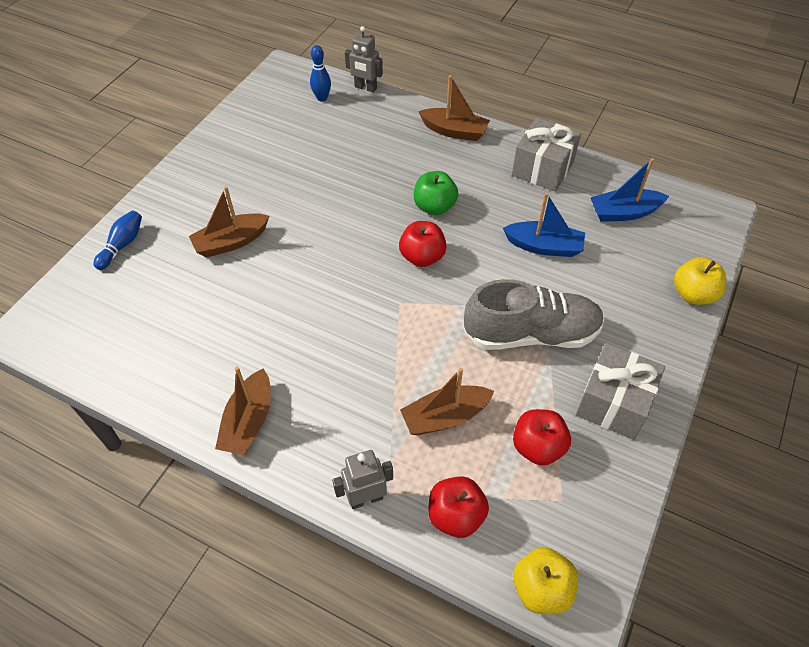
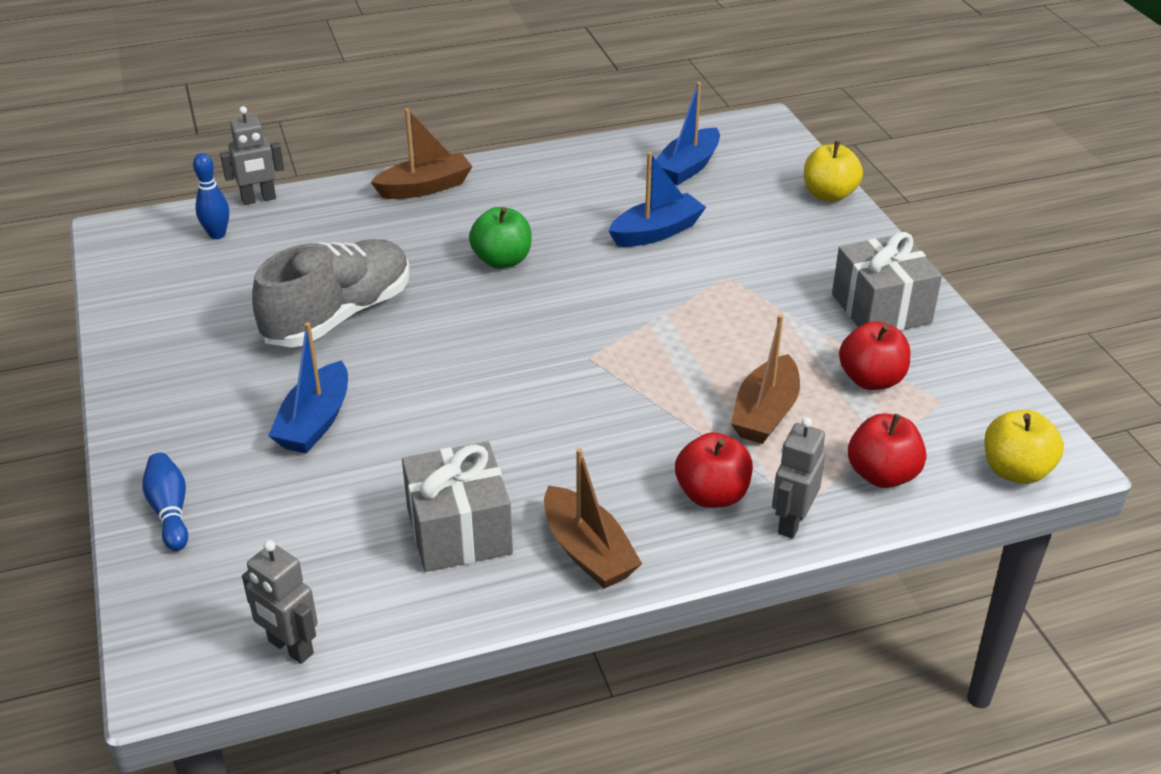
camera: 45 degrees left, 15 degrees down
(77, 358) = (290, 647): none -> grey robot
(231, 242) = (315, 422): brown boat -> blue boat
(422, 257) = (553, 307): red apple -> red apple (712, 495)
(531, 334) = (744, 304): grey shoe -> grey shoe (338, 316)
(542, 169) = (563, 172): grey gift -> grey gift (459, 531)

